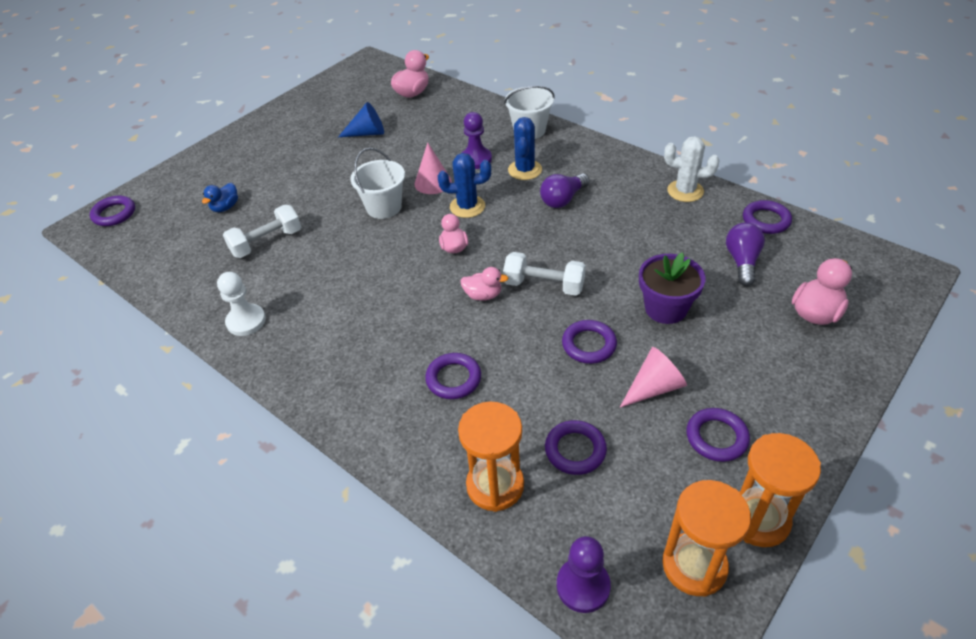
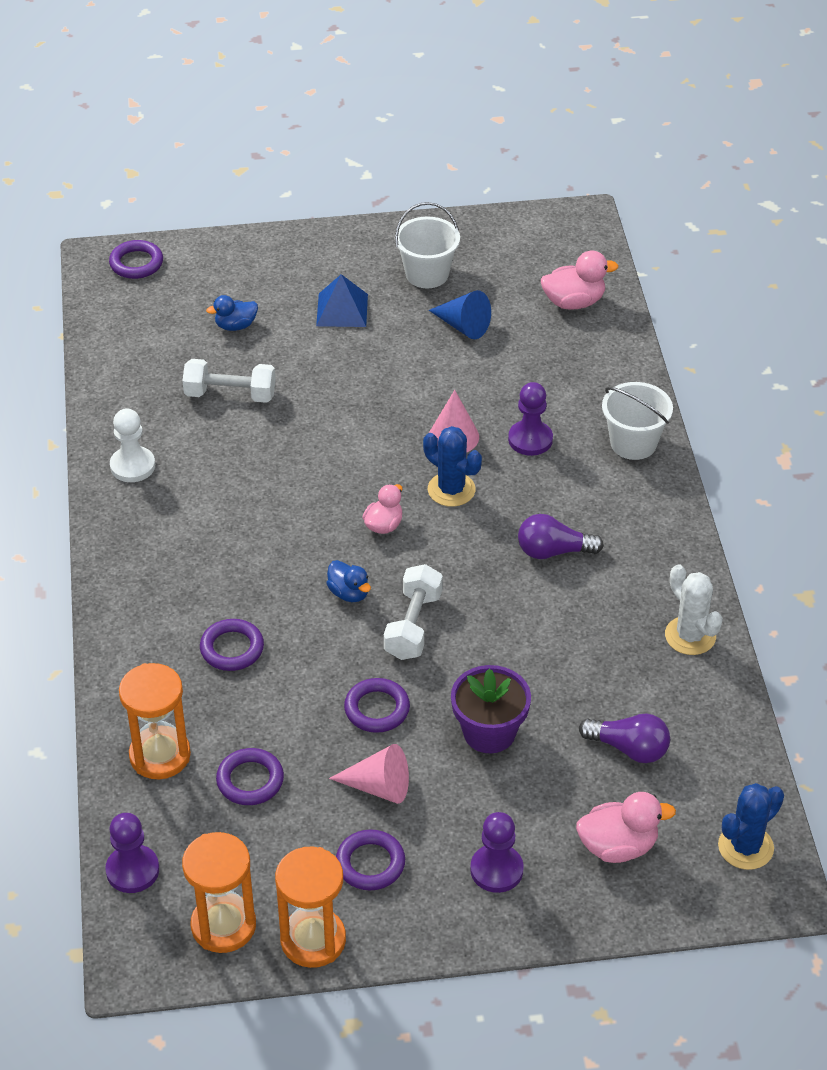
camera: 40 degrees right, 0 degrees up
(285, 164) = (342, 310): none -> blue pyramid
(384, 207) = (374, 432): white bucket -> white bucket (427, 274)
(483, 295) = (349, 593): pink duck -> blue duck
(525, 170) = (562, 489): blue cactus -> blue cactus (745, 847)
(544, 285) = (413, 625): white dumbbell -> white dumbbell turned 45 degrees clockwise
(742, 262) = (628, 748): purple light bulb -> purple light bulb turned 60 degrees clockwise
(766, 220) = (722, 729): purple ring -> none
(783, 378) = (496, 870): none -> purple pawn

